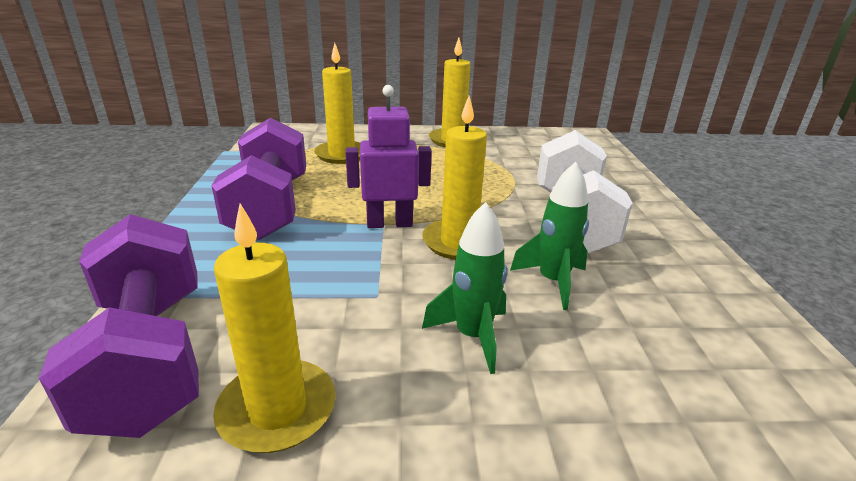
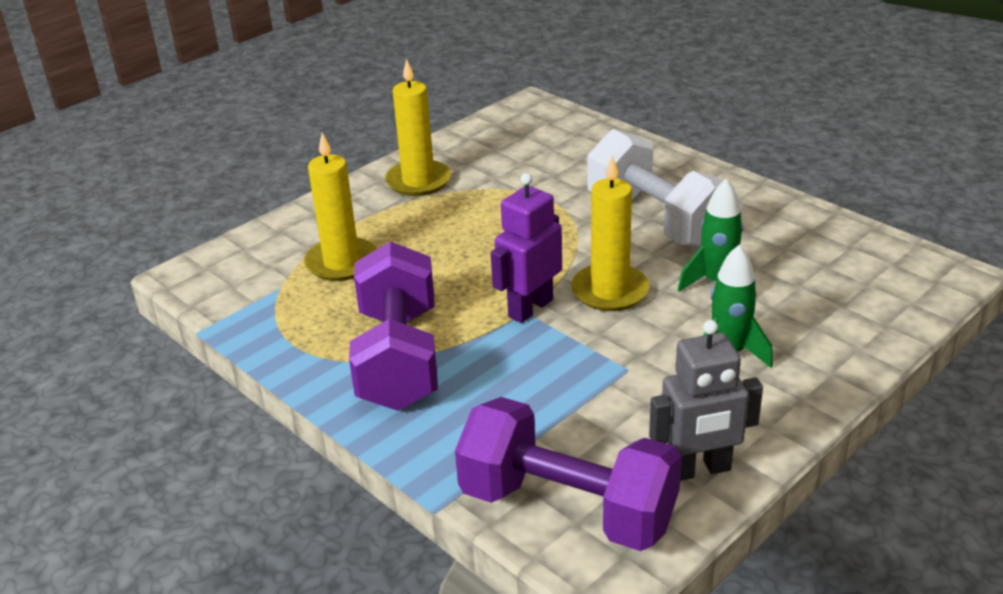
camera: 40 degrees left, 5 degrees up
(270, 207) = (399, 358): purple dumbbell -> purple dumbbell turned 45 degrees clockwise
(277, 409) = (699, 470): yellow candle -> grey robot

